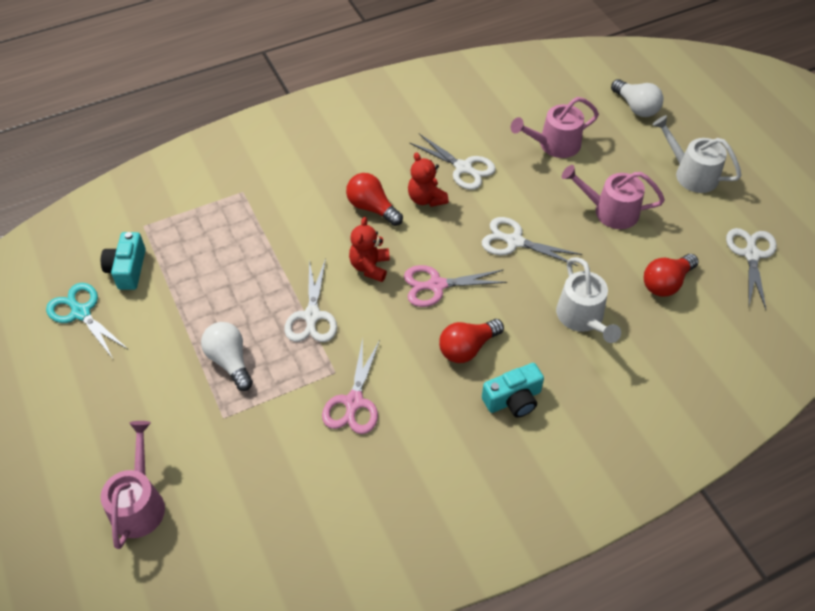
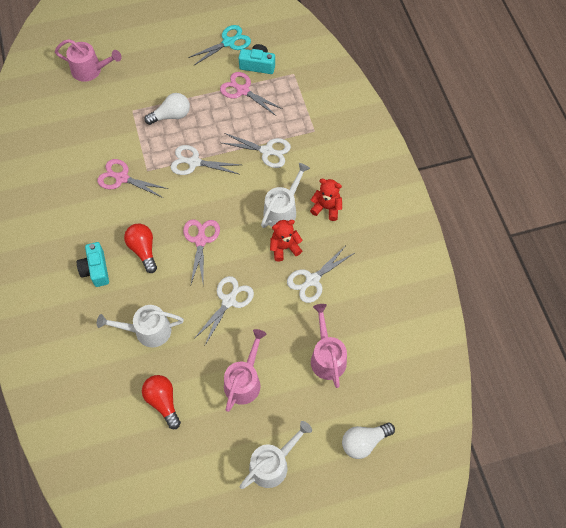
camera: 100 degrees right, 10 degrees up
(176, 280) = (242, 90): none -> pink scissors
(370, 267) = (227, 201): red teddy bear -> red teddy bear (326, 208)
(372, 208) = (282, 210): red light bulb -> white watering can
(751, 254) = (174, 482): white scissors -> white scissors (267, 151)

